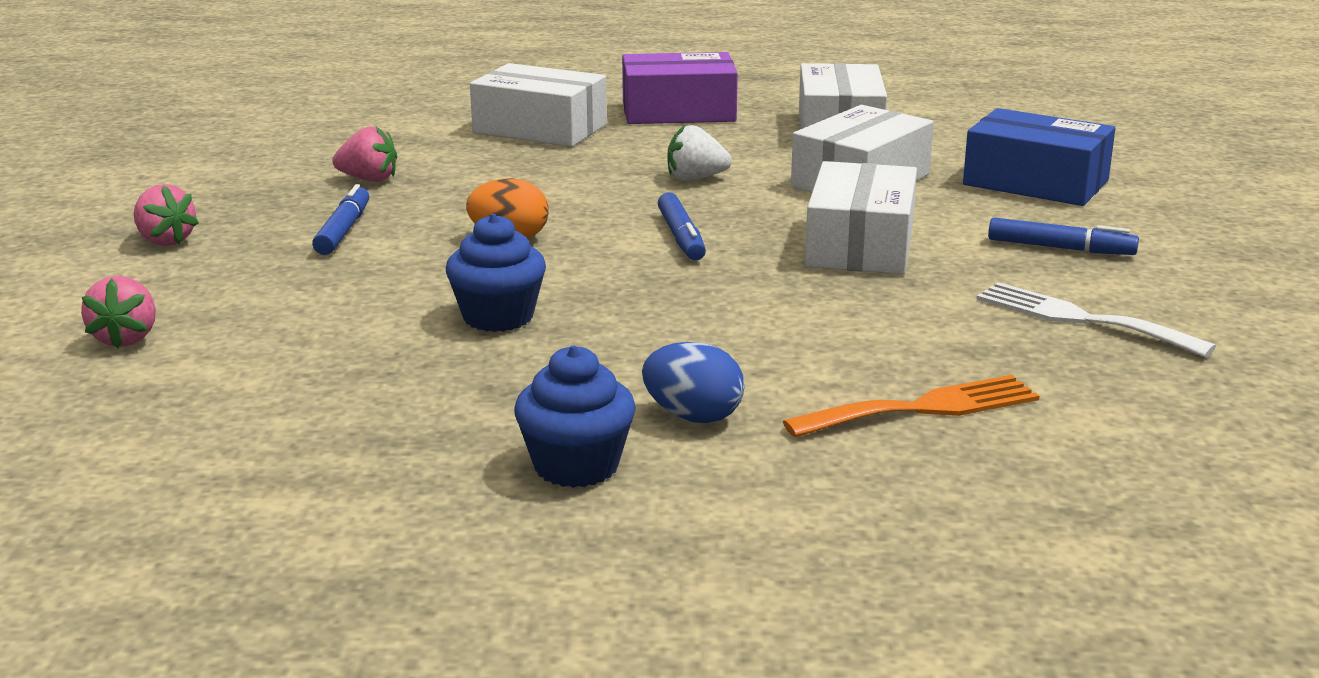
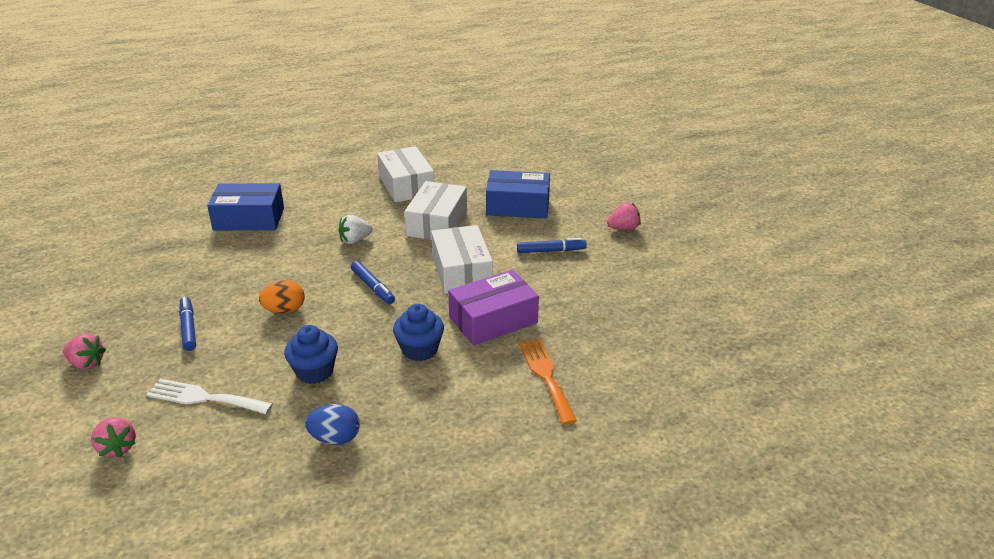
camera: 25 degrees left, 10 degrees up
(369, 179) = (176, 283): pink strawberry -> pink strawberry (623, 228)
(540, 129) = (249, 219): white box -> blue box
(576, 466) = (414, 463): blue cupcake -> blue cupcake (419, 349)
(678, 111) = (316, 189): purple box -> purple box (493, 320)
(693, 416) = (449, 413): blue egg -> blue egg (335, 438)
(923, 408) = (546, 376): orange fork -> orange fork turned 60 degrees counterclockwise
(1081, 319) = (582, 297): white fork -> white fork (204, 398)

